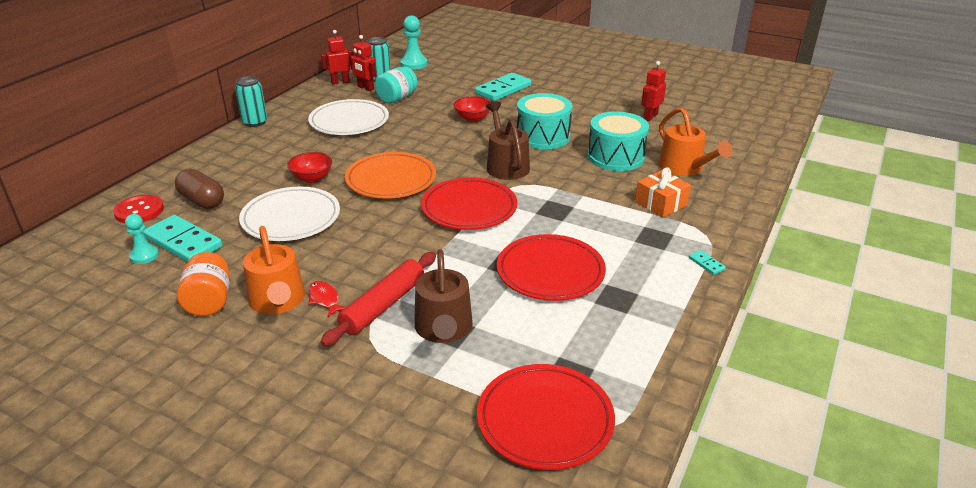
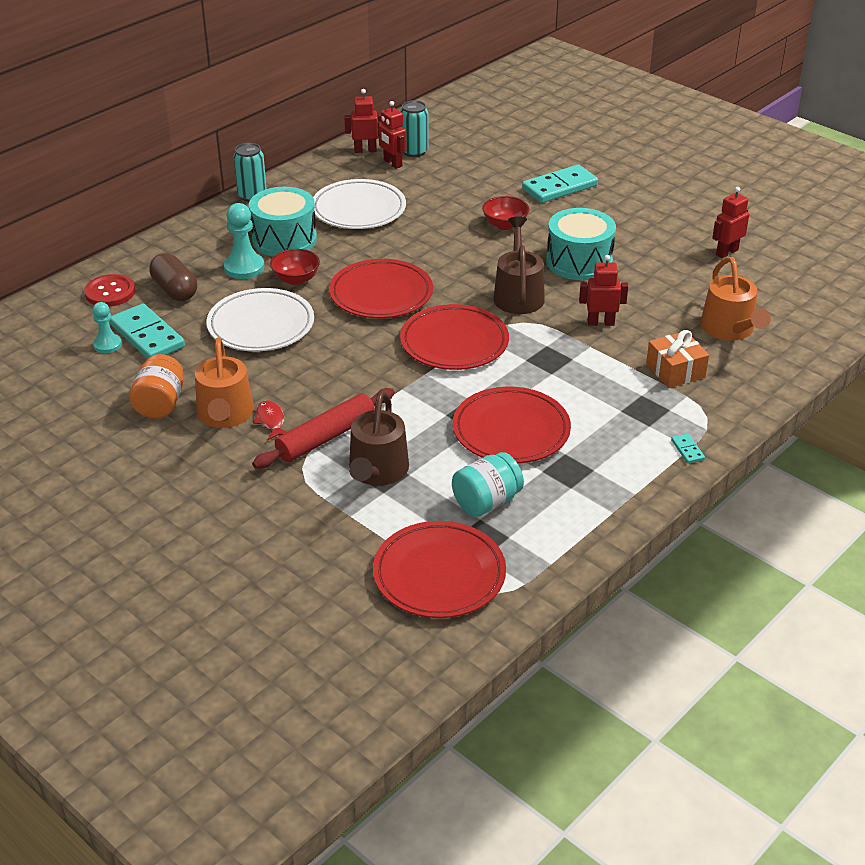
camera: 15 degrees right, 5 degrees up
(391, 180) = (381, 294): orange plate -> red plate
(397, 98) = (425, 183): turquoise jar -> turquoise jar (486, 502)
(413, 64) = (463, 134): turquoise pawn -> turquoise pawn (244, 268)
(582, 177) = (600, 323): none -> red robot
(616, 157) = (654, 302): turquoise drum -> turquoise drum (284, 239)

